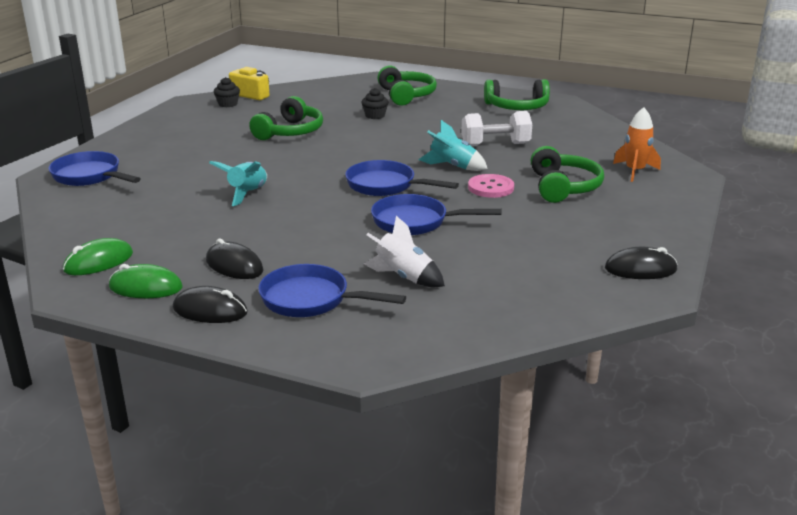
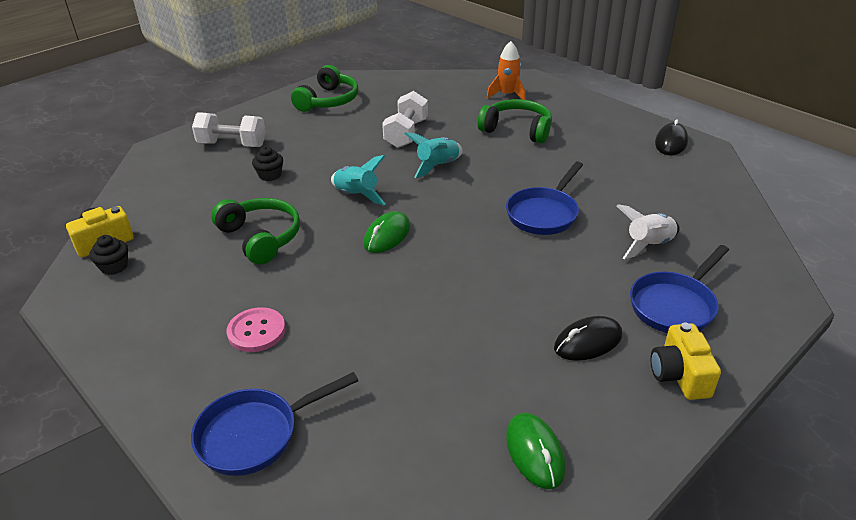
camera: 65 degrees left, 10 degrees up
(146, 287) = (614, 417): green mouse -> green mouse (387, 235)
(210, 310) = (679, 375): black mouse -> yellow camera
(247, 194) = (414, 301): turquoise rocket -> turquoise rocket (356, 195)
(385, 185) = (455, 210): blue pan -> none
(406, 95) = (232, 144): green headphones -> white dumbbell
(490, 188) = (496, 160): pink button -> pink button (256, 331)

